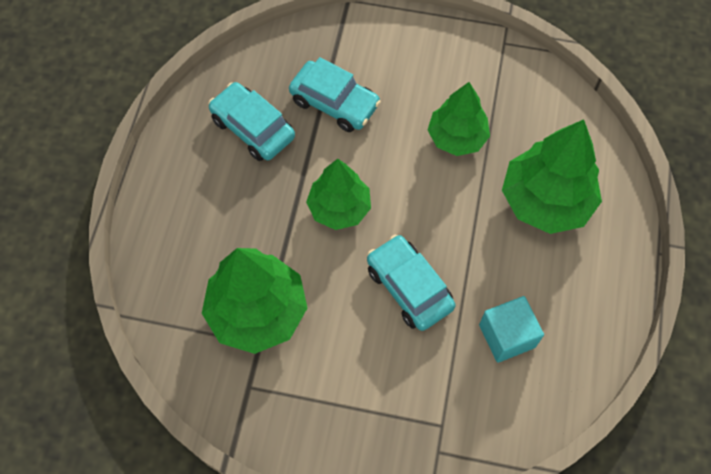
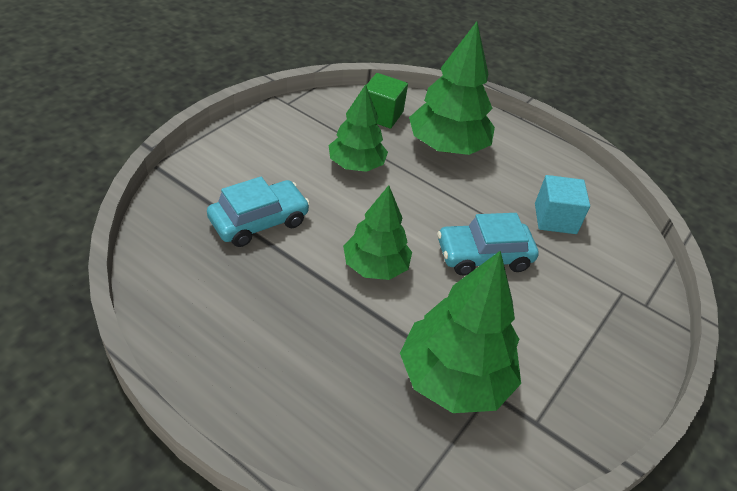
camera: 70 degrees left, 20 degrees down
(253, 128) = (236, 292): turquoise car -> none
(551, 124) = (381, 115): none -> green cube

